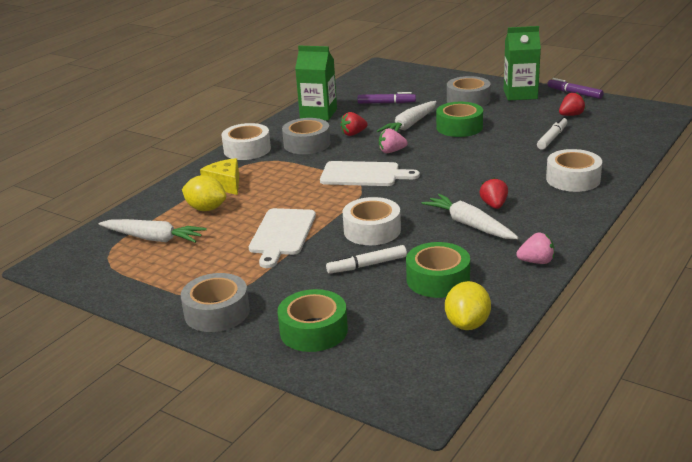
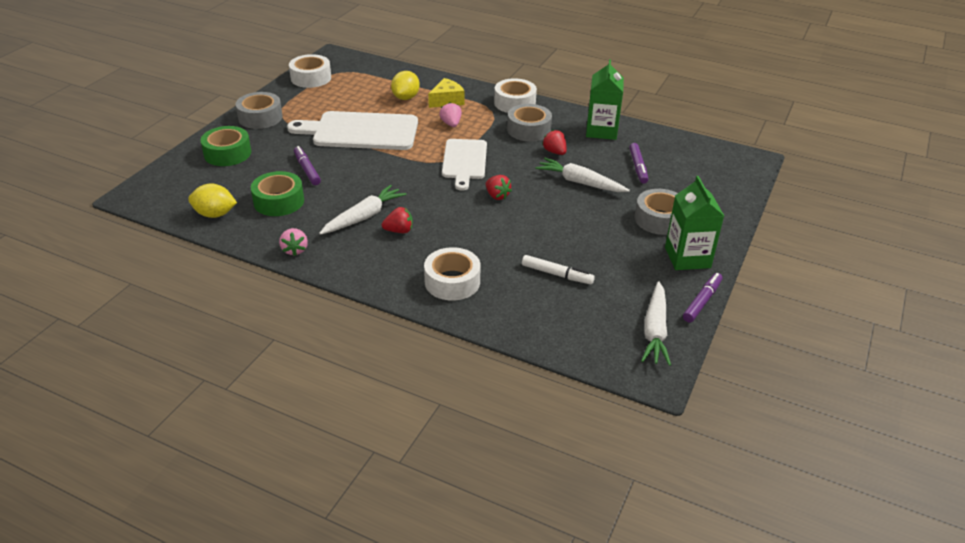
camera: 80 degrees right, 10 degrees up
(153, 238) = (362, 84): white carrot -> white carrot (655, 330)
(282, 234) = (361, 131): white cutting board -> white cutting board, size x1.52
(367, 265) = (307, 170): white marker -> purple marker
(372, 230) = (361, 170): white tape -> white tape (311, 78)
(391, 151) = (515, 174): pink strawberry -> pink strawberry (451, 124)
(459, 127) = (579, 213): green tape -> none
(571, 115) = (627, 293): red strawberry -> red strawberry (497, 196)

